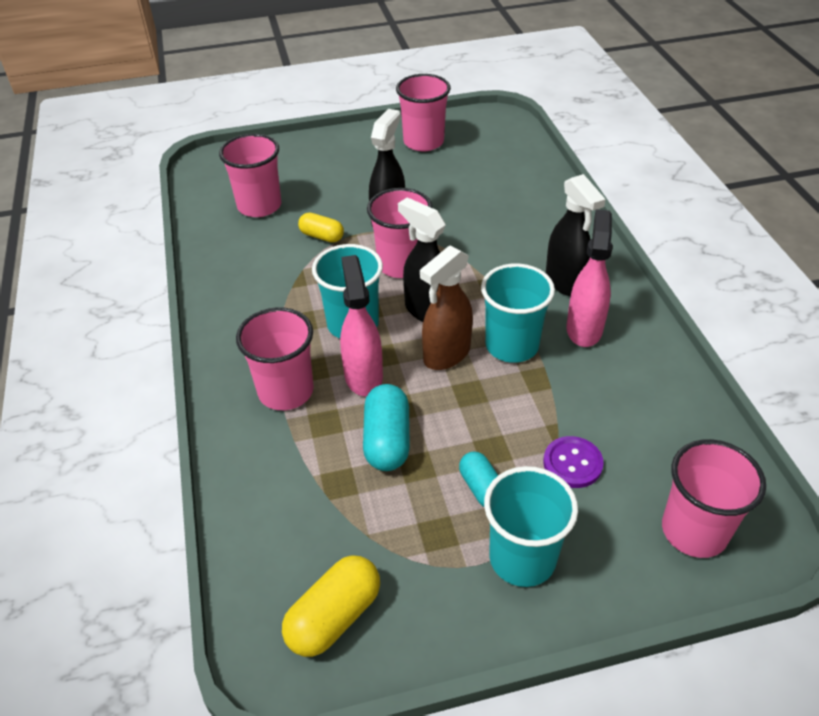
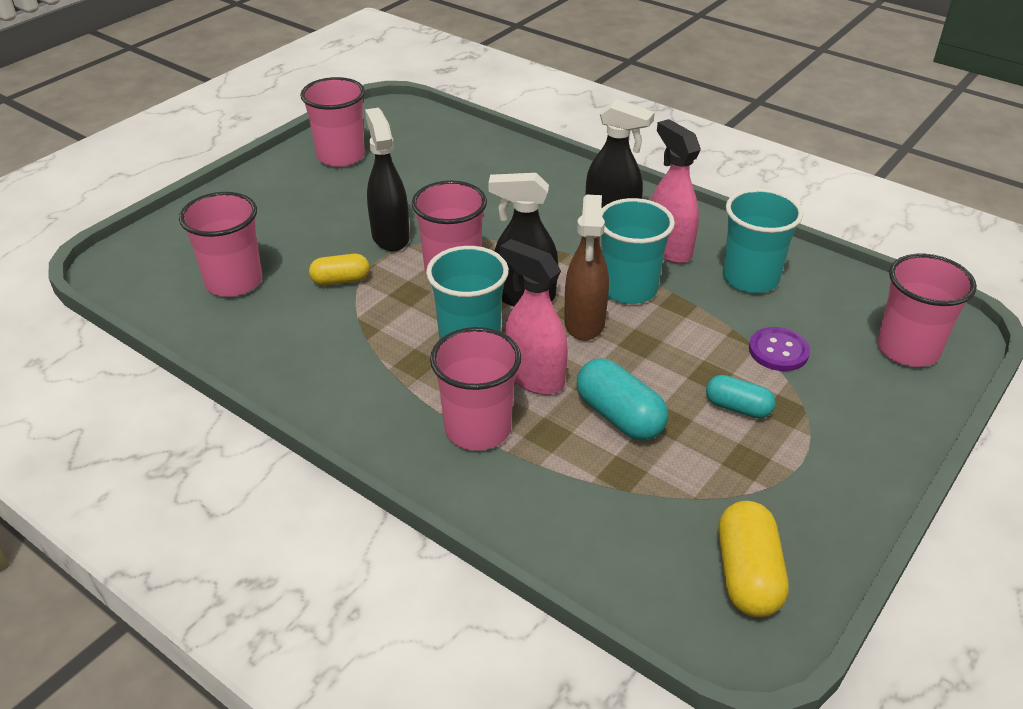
camera: 40 degrees left, 5 degrees down
(522, 558) = (826, 439): turquoise cup -> turquoise cup (750, 278)

